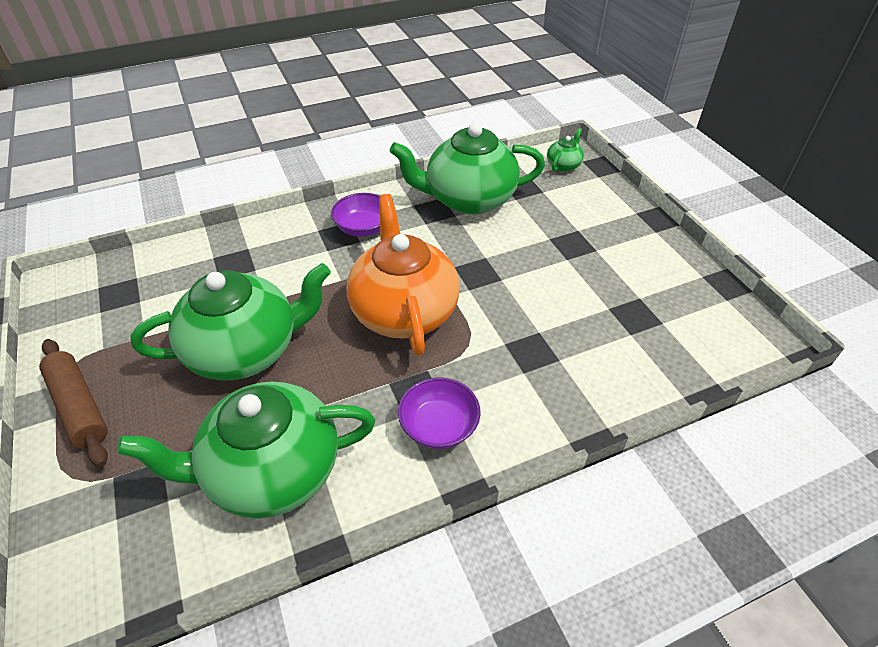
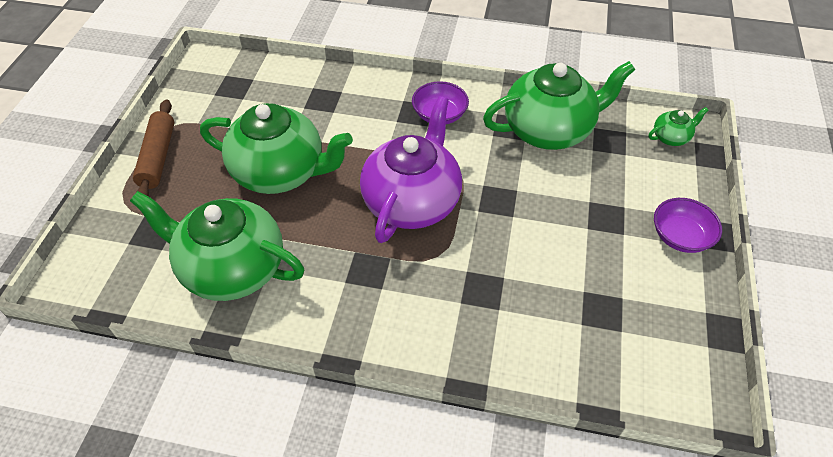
camera: 35 degrees right, 5 degrees up
(404, 311) = (412, 201): orange teapot -> purple teapot
(439, 426) = (362, 304): purple bowl -> purple bowl (680, 236)
(468, 199) = (549, 130): green teapot -> green teapot turned 135 degrees clockwise

